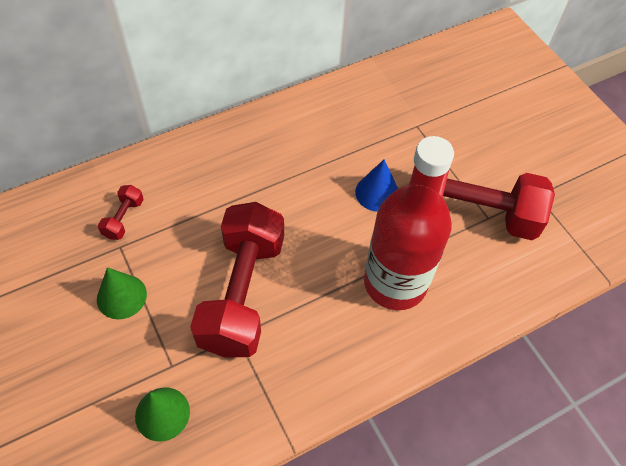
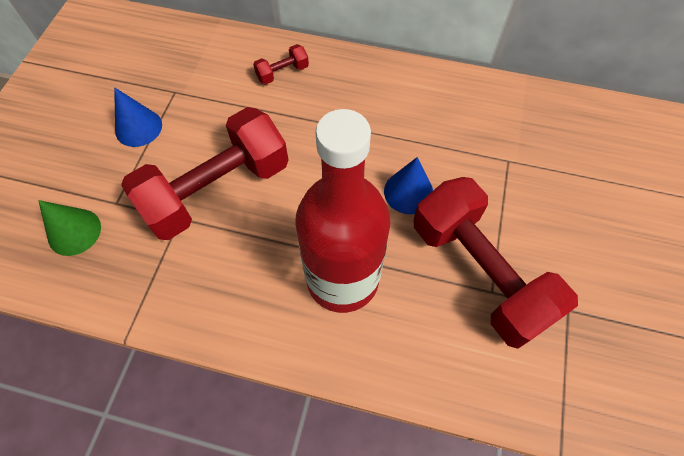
camera: 45 degrees right, 5 degrees up
(121, 296) = (138, 127): green cone -> blue cone
(124, 219) = (197, 74): red dumbbell -> red dumbbell (282, 73)

